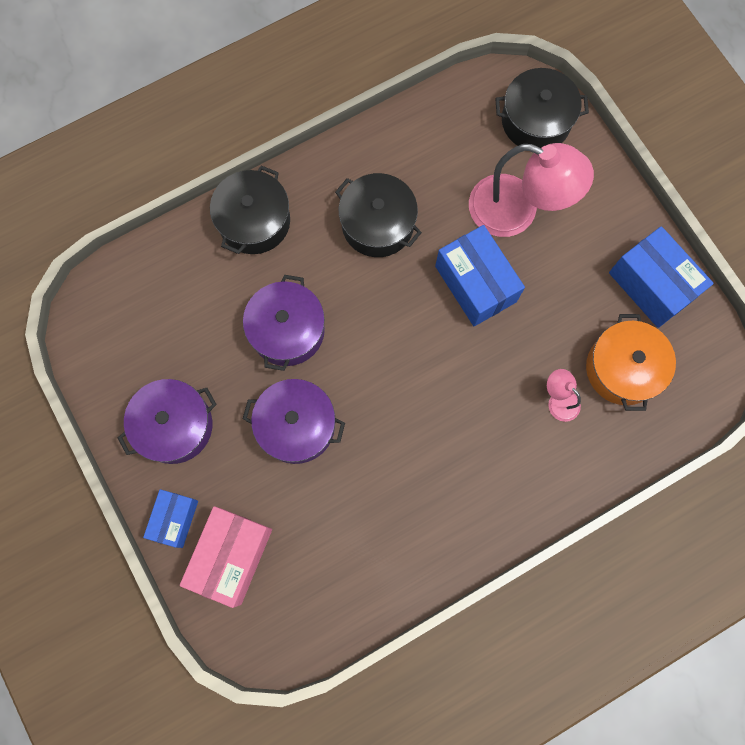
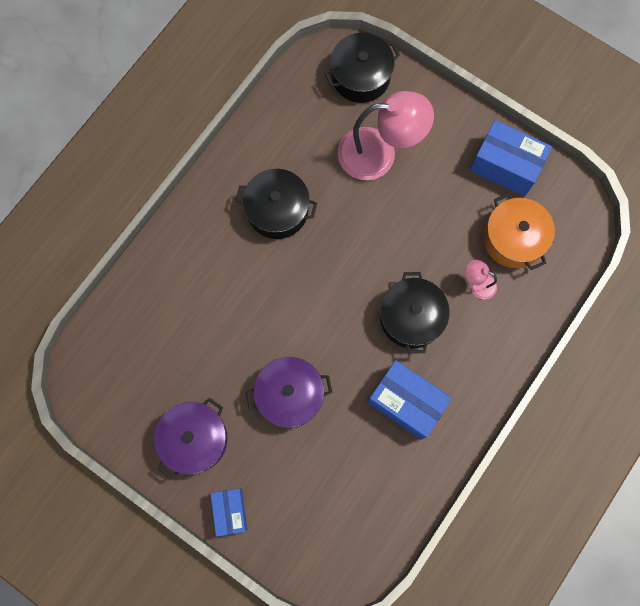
camera: 25 degrees left, 0 degrees up
(231, 556) = (288, 518): pink box -> none
(254, 221) = (179, 250): black pot -> black pot (411, 317)
(287, 330) = (247, 324): purple pot -> none
(475, 284) = (374, 223): blue box -> blue box (406, 402)

